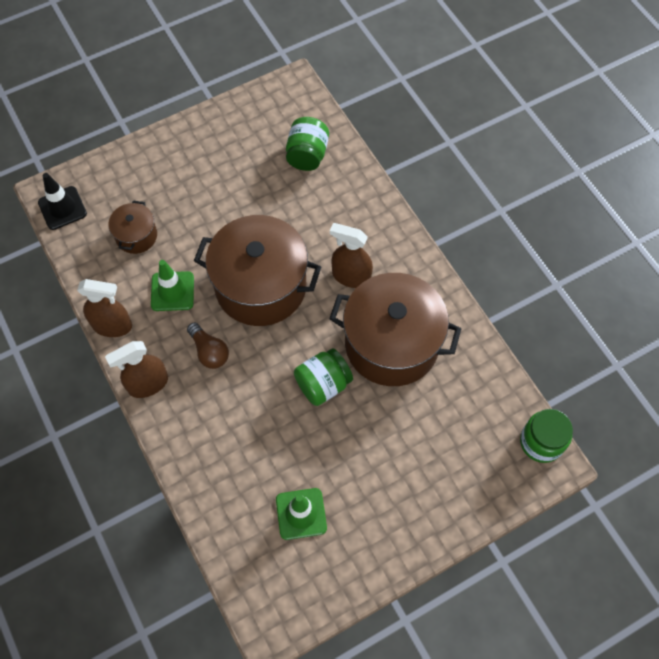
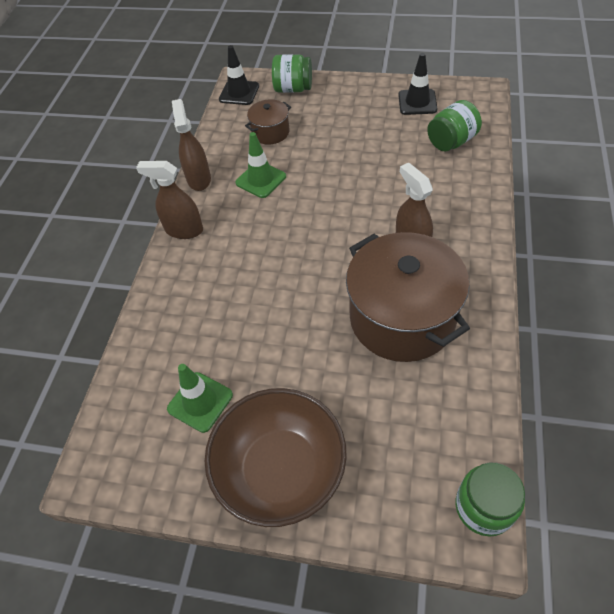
camera: 45 degrees right, 10 degrees down
(112, 326) = (199, 179): brown spray bottle -> brown spray bottle turned 150 degrees counterclockwise
(209, 351) = (247, 234): brown light bulb -> none
(246, 127) = (417, 102): none -> black traffic cone
(260, 286) = (329, 211): brown pot -> none
(323, 384) = (313, 312): green jar -> green jar (293, 89)
(400, 516) = (280, 469): none -> brown bowl

